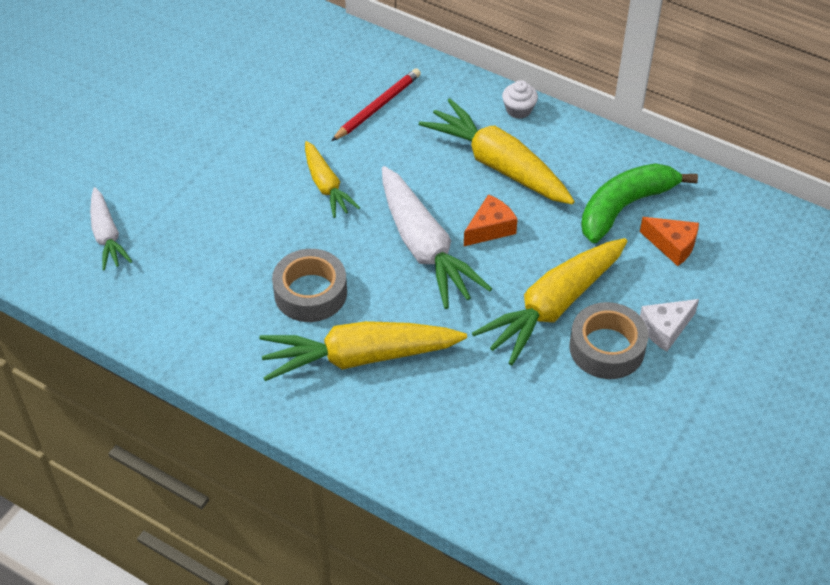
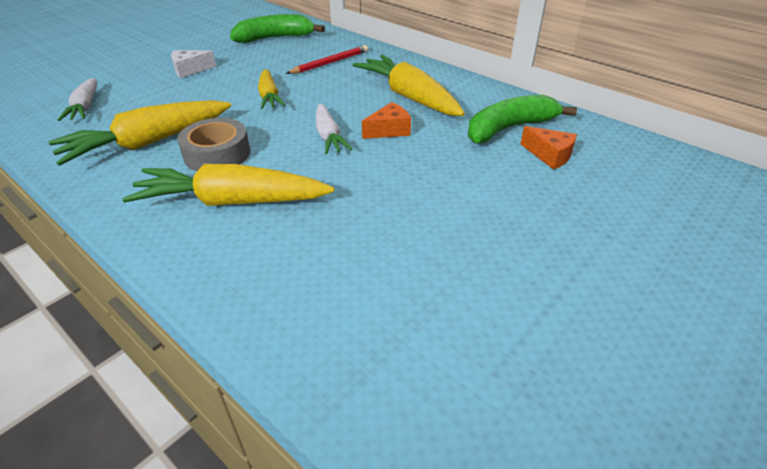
camera: 10 degrees right, 10 degrees down
(280, 58) = (275, 38): none -> green banana
(424, 248) = (328, 136): white carrot -> white carrot, size x0.58
(518, 110) = (435, 72): white cupcake -> none
(553, 307) = (429, 185): yellow carrot -> yellow carrot (148, 143)
(607, 348) = (474, 221): grey tape -> none
(665, 329) = (537, 213): white cheese -> white cheese (190, 70)

